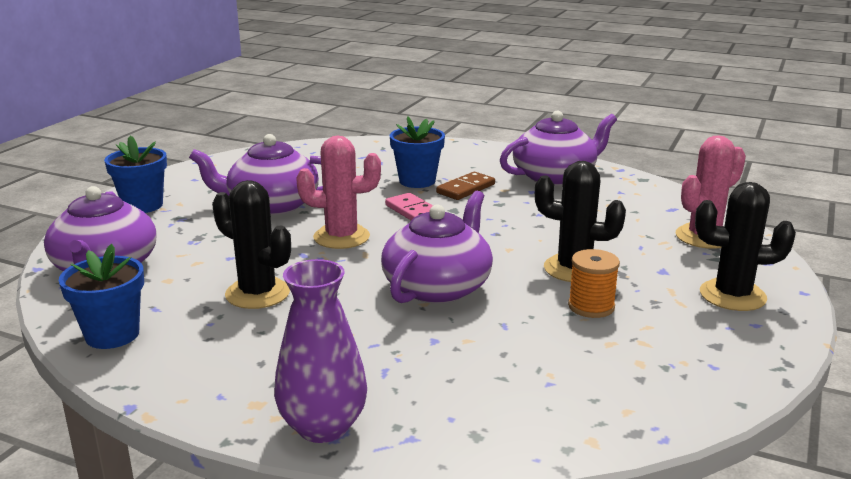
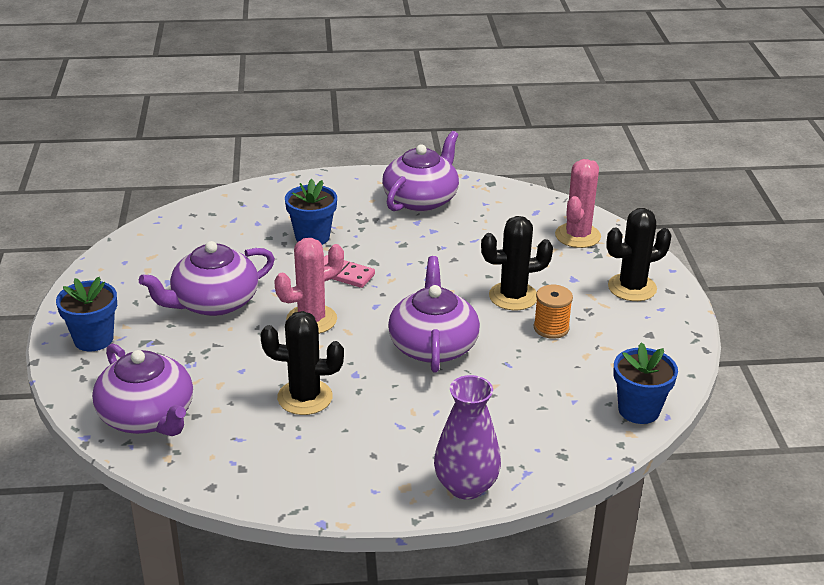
camera: 30 degrees left, 10 degrees up
(112, 335) = (235, 473): blue flower pot -> blue flower pot (638, 410)
(465, 189) = (361, 234): brown domino -> none

